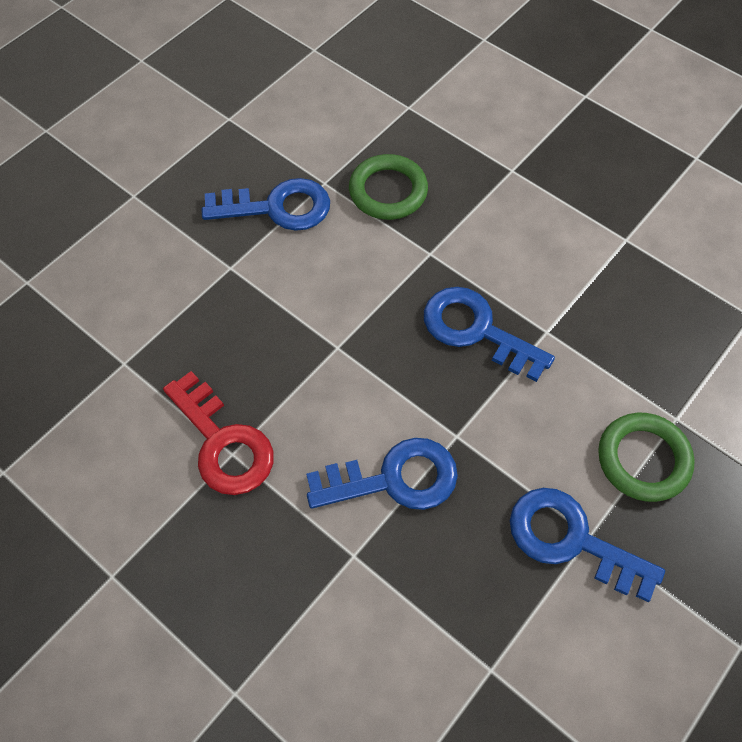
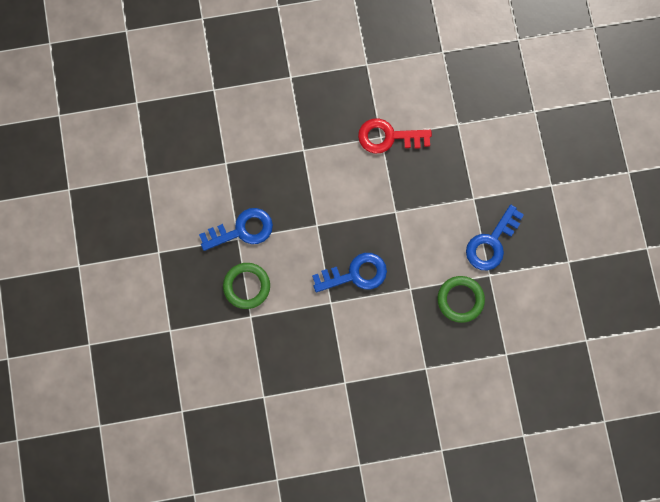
camera: 130 degrees right, 15 degrees up
(394, 479) = (319, 187): blue key -> none

